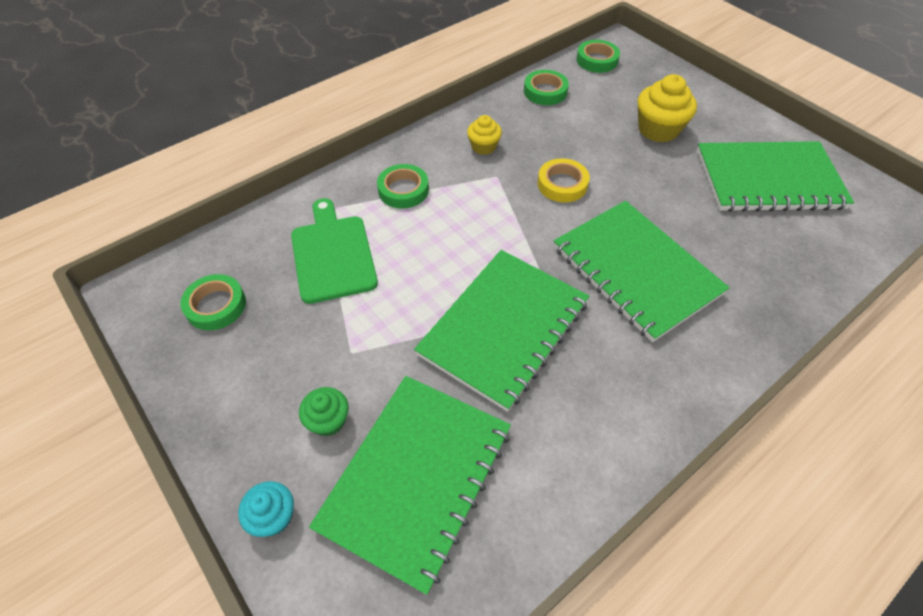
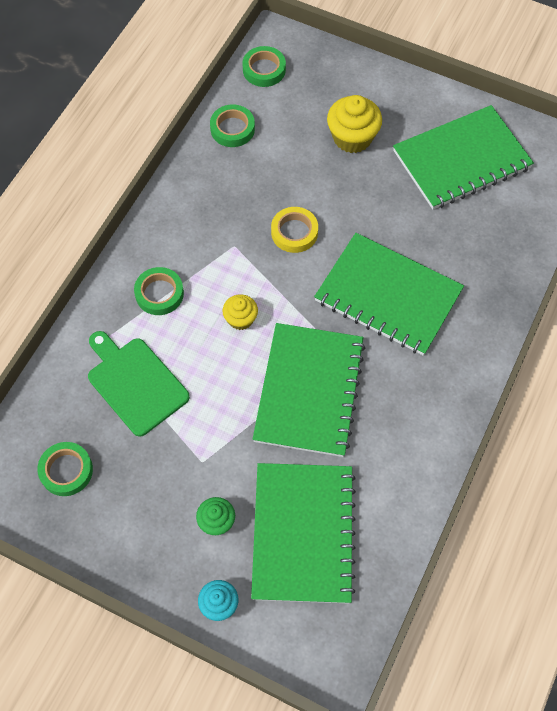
camera: 25 degrees left, 10 degrees up
(483, 146) = (206, 217): yellow cupcake -> yellow cupcake (240, 319)

